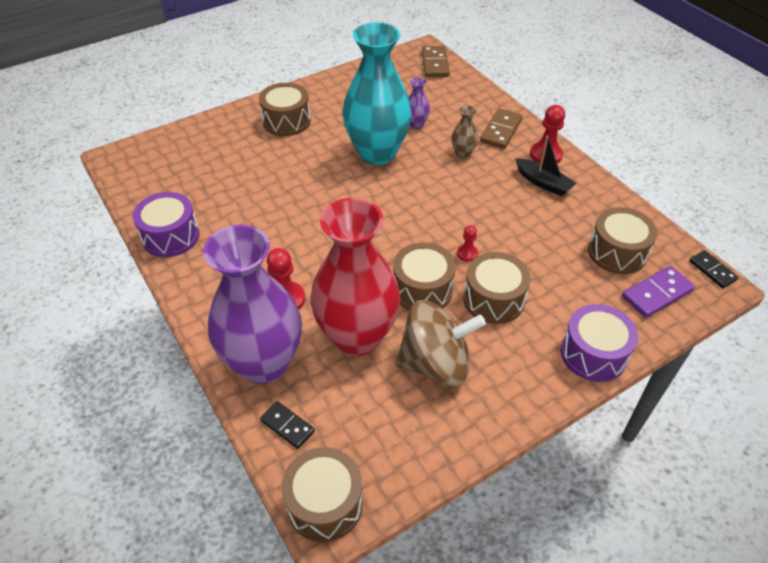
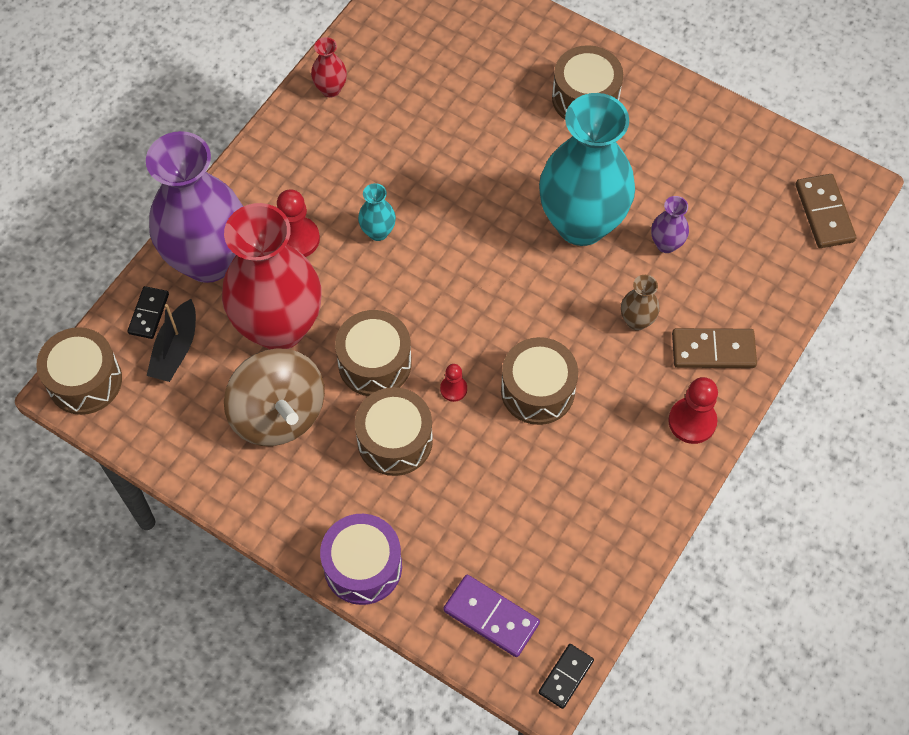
camera: 65 degrees right, 15 degrees up
(171, 236) = (330, 89): purple drum -> red vase
(313, 251) = (378, 232): none -> turquoise vase
(435, 64) = (824, 213): brown domino -> brown domino turned 75 degrees counterclockwise
(543, 183) = (630, 435): black boat -> black boat (176, 349)
(617, 252) = (541, 556): brown drum -> brown drum (537, 390)

